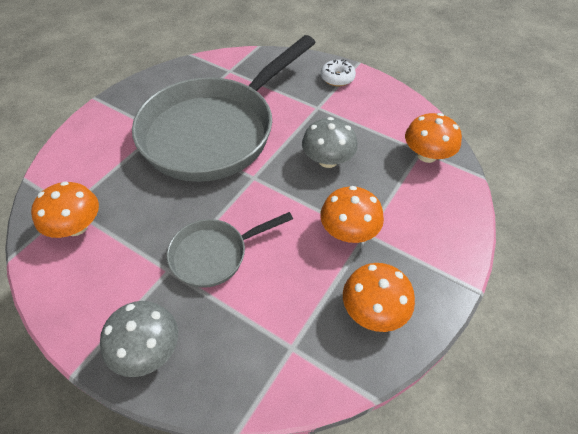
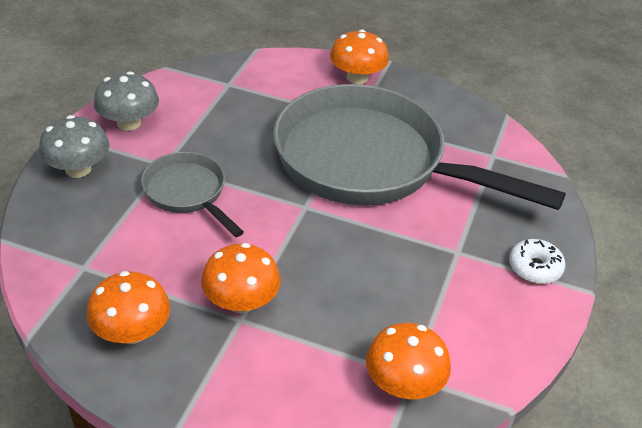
camera: 75 degrees right, 10 degrees down
(76, 226) = (206, 94): orange mushroom -> orange mushroom (357, 77)
(328, 160) = (356, 272): grey mushroom -> grey mushroom (129, 123)

